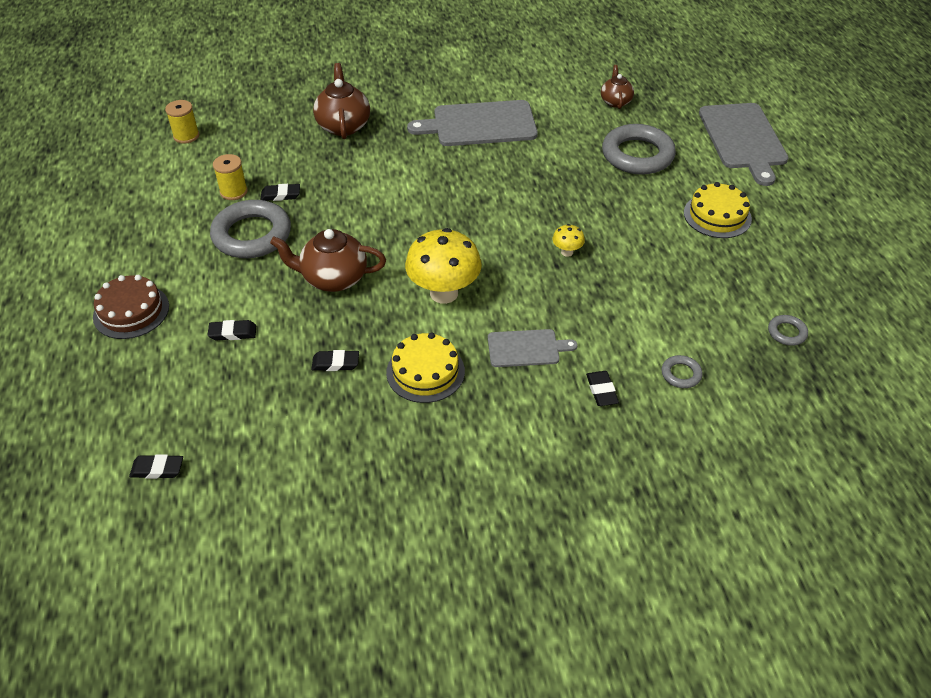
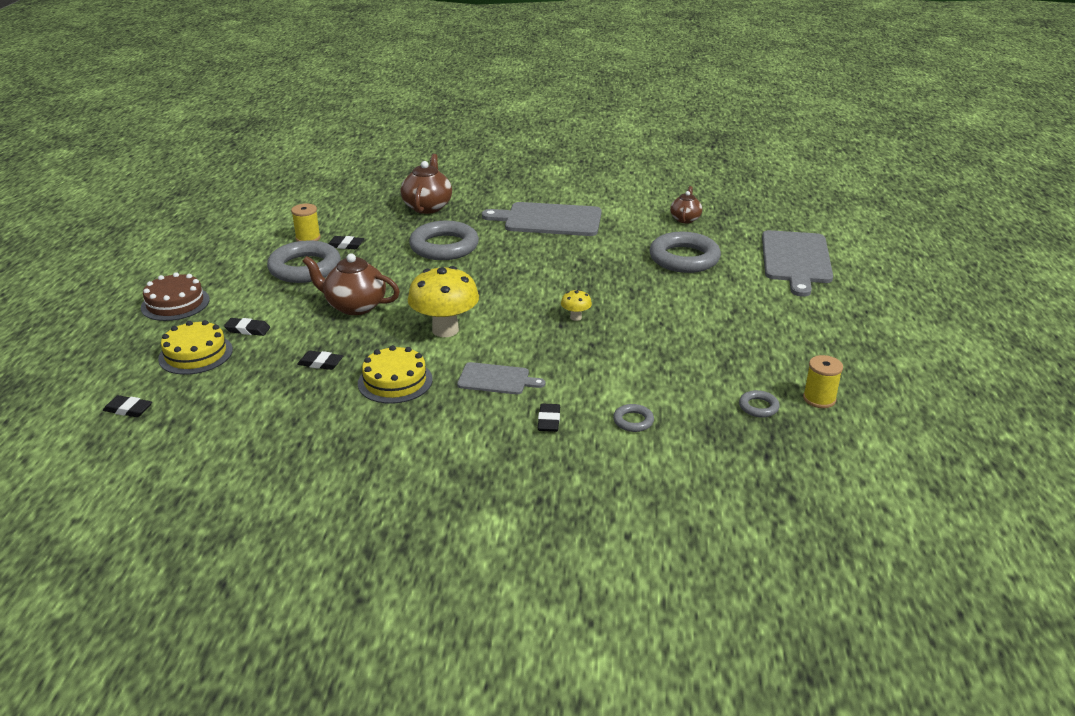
camera: 15 degrees right, 15 degrees down
(186, 136) = (292, 198): yellow spool -> yellow spool (819, 399)
(388, 179) = (444, 246): none -> grey ring
(717, 215) = (737, 311): yellow cake -> yellow cake (195, 354)

